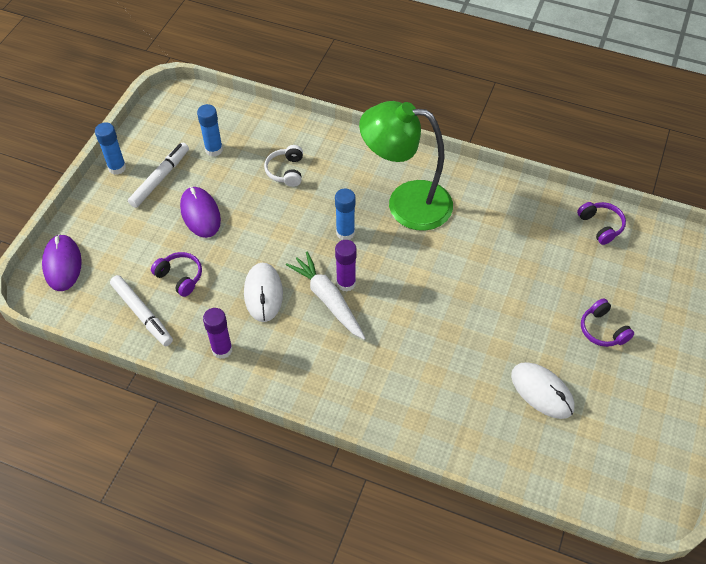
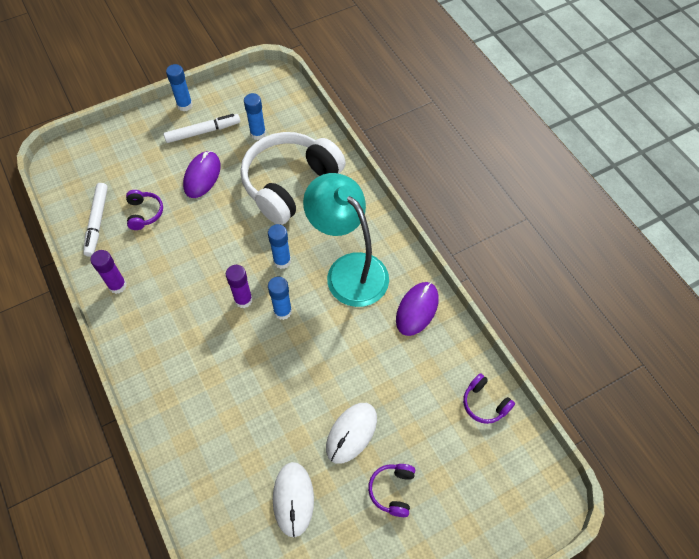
camera: 40 degrees right, 5 degrees up
(62, 264) = (87, 152): purple mouse -> purple mouse (417, 309)
(263, 293) = (183, 265): white mouse -> white mouse (351, 433)
(286, 171) = (289, 184): white headphones -> white headphones, size x2.42
(328, 299) = (219, 303): white carrot -> none
(387, 269) = (282, 311): none -> blue glue stick
(406, 203) = (349, 270): green lamp -> turquoise lamp
(601, 226) = (484, 403): purple headphones -> purple headphones turned 120 degrees clockwise

